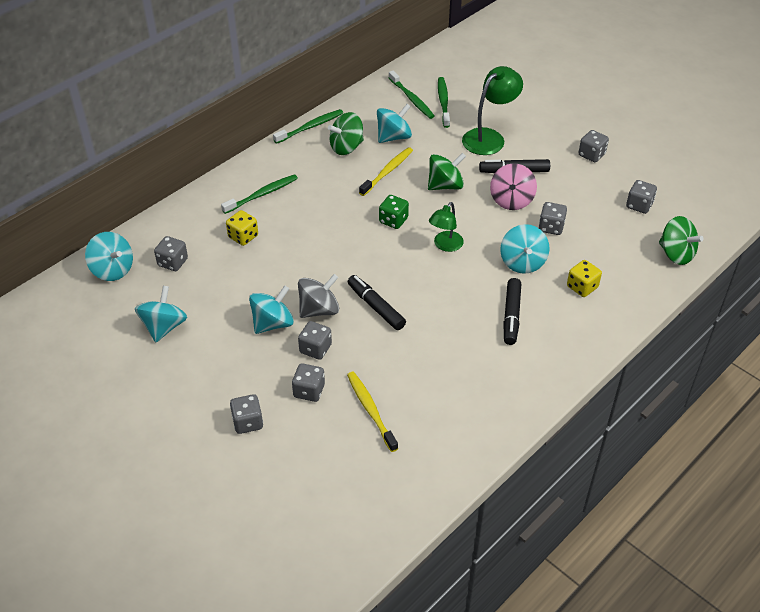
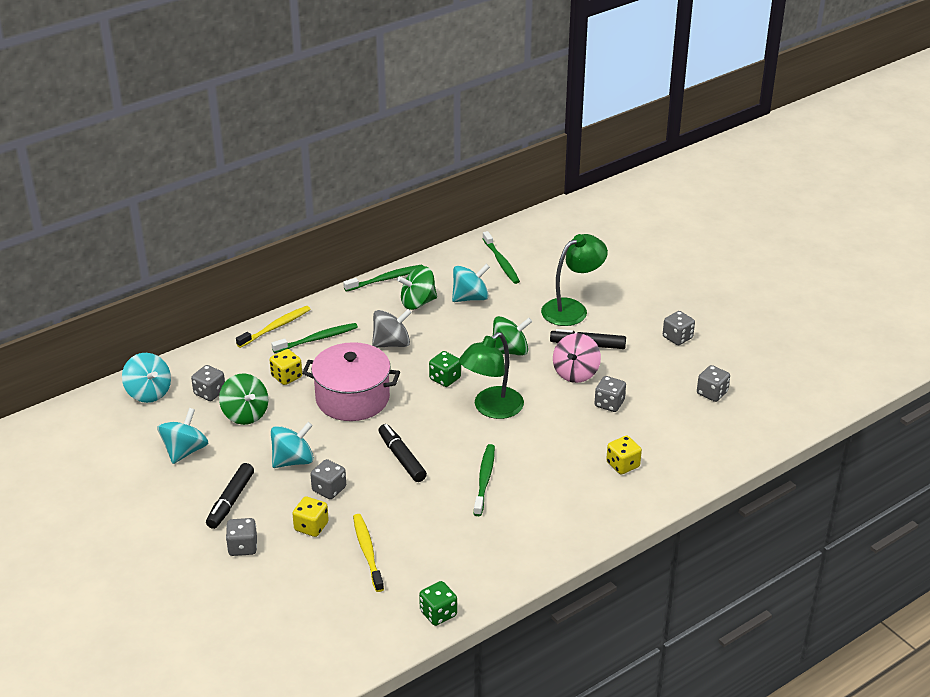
camera: 10 degrees right, 10 degrees down
(309, 391) = (311, 526): grey dice -> yellow dice
(312, 251) = (352, 398): none -> pink pot
(319, 310) = (343, 454): grey spinning top -> grey spinning top (392, 343)
(387, 171) = (453, 331): yellow toothbrush -> yellow toothbrush (276, 327)
(443, 102) = (534, 269): green toothbrush -> green toothbrush (484, 479)
(445, 245) = (491, 409): green lamp -> green lamp, size x1.58
(457, 466) = (438, 613): none -> green dice
(511, 316) = (539, 483): black marker -> black marker (230, 501)
(522, 262) = (567, 434): turquoise spinning top -> none
(676, 254) = (735, 445): green spinning top -> green spinning top (245, 414)

